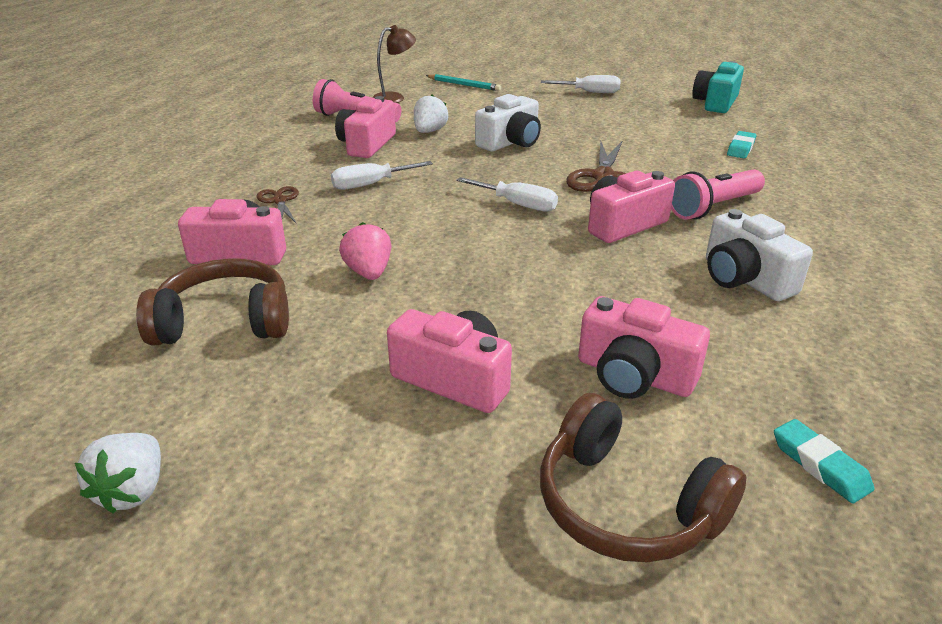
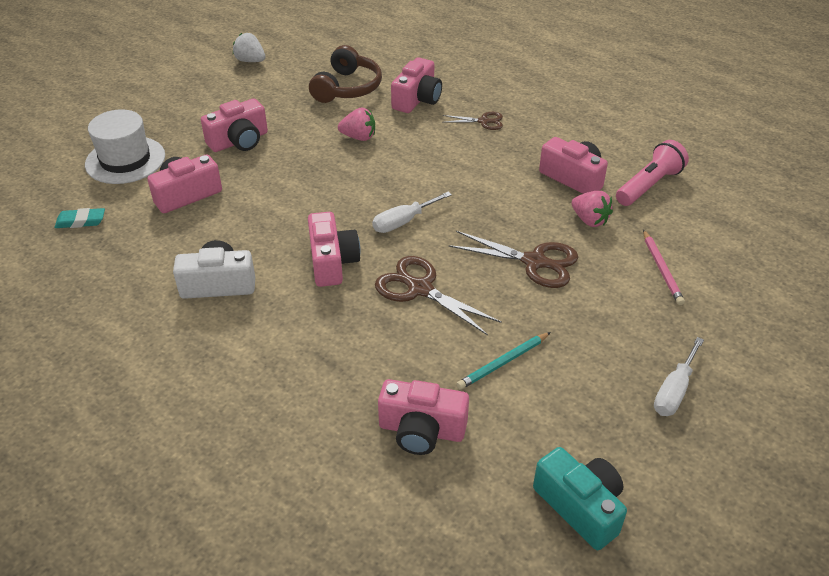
camera: 115 degrees right, 10 degrees up
(370, 184) = (487, 163): white screwdriver -> none
(395, 98) = (706, 223): brown lamp -> none
(429, 131) = (589, 220): white strawberry -> pink strawberry
(464, 85) = (740, 287): turquoise pencil -> turquoise pencil (503, 362)
(469, 105) = (661, 269): none -> pink pencil
(510, 142) = (534, 262): white camera -> brown scissors
(625, 505) = (125, 160): brown headphones -> white hat
(713, 207) = (318, 328): pink flashlight -> none
(740, 148) = (421, 430): turquoise eraser -> pink camera

